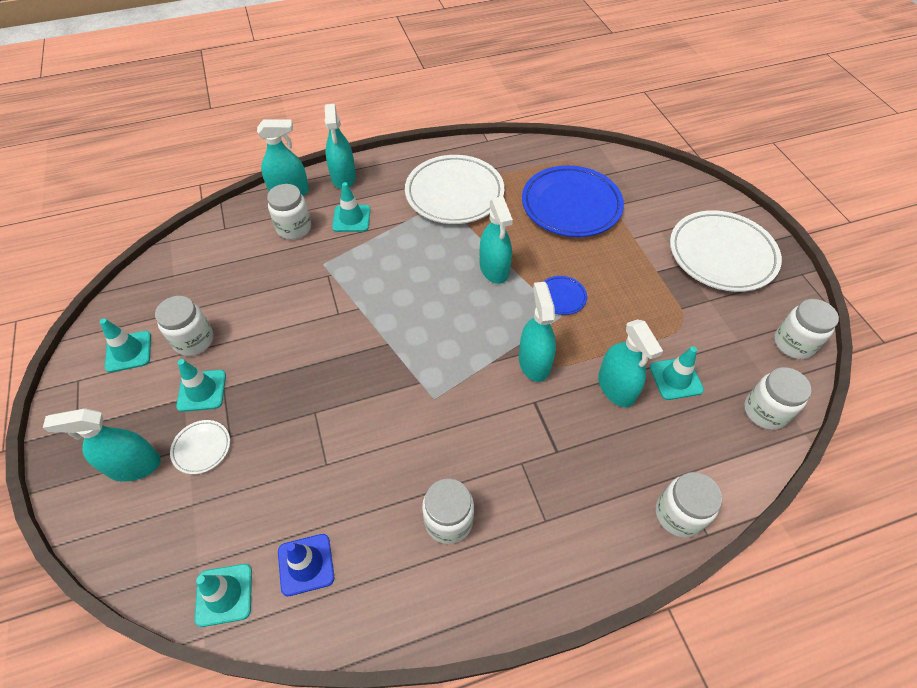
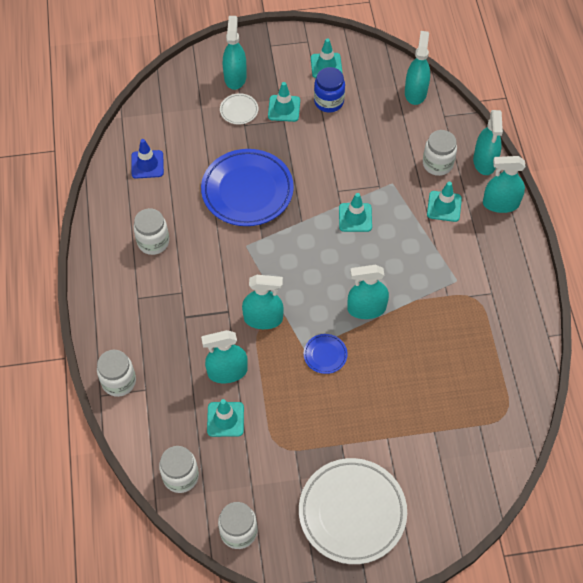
camera: 100 degrees right, 5 degrees up
(186, 256) = (415, 92): none -> turquoise spray bottle
(194, 340) = (328, 102): white jar -> blue jar
(224, 594) = (141, 125): turquoise traffic cone -> turquoise traffic cone (355, 217)
(454, 194) = (467, 292): white plate -> none
(571, 205) = (439, 392): blue plate -> blue plate (247, 191)

